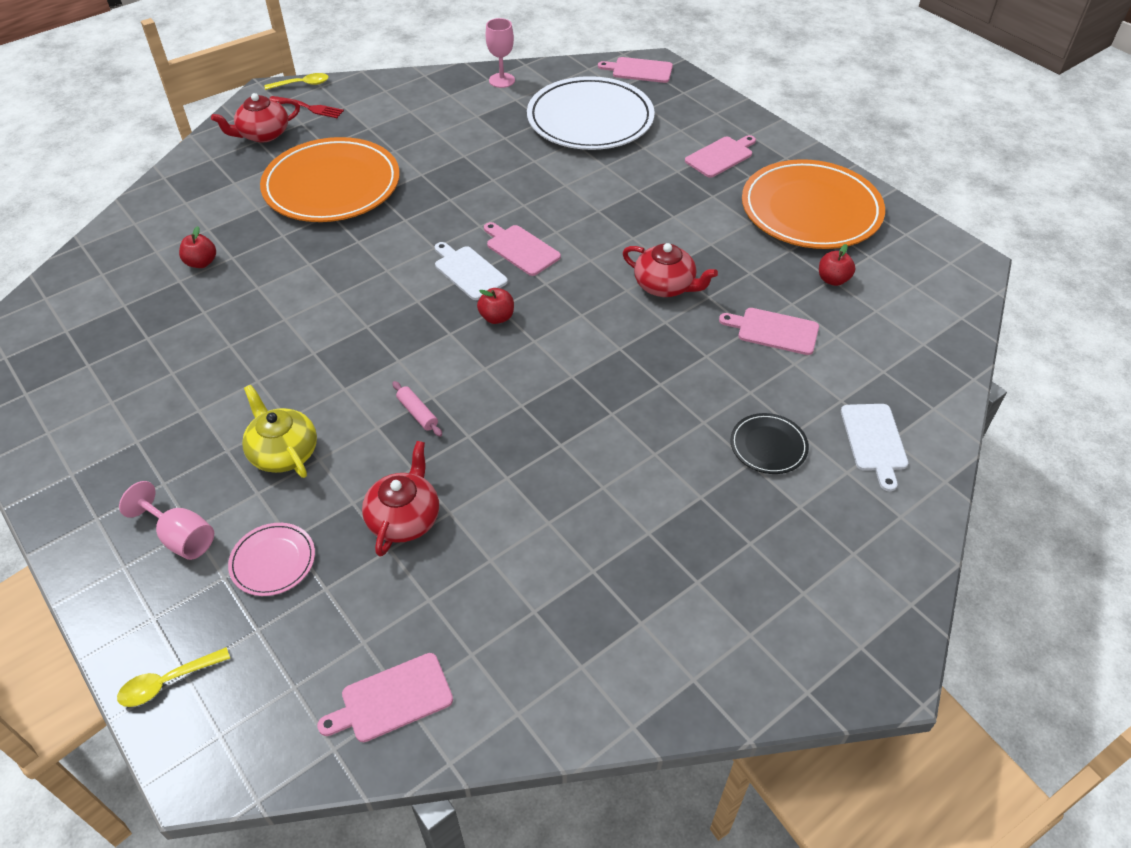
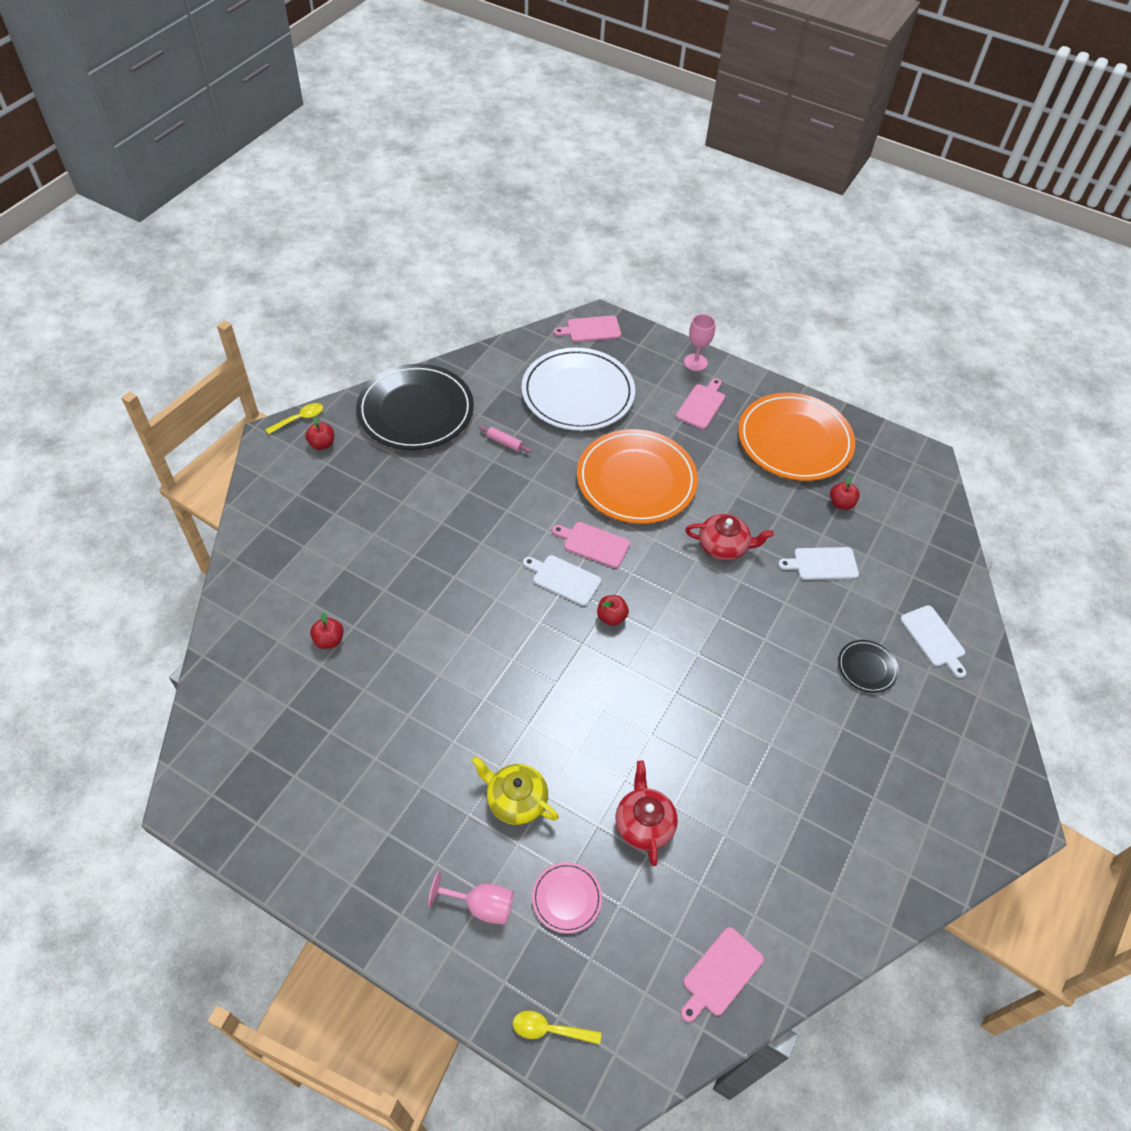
camera: 25 degrees left, 5 degrees up
(167, 682) = (550, 1029): yellow spoon -> yellow spoon turned 60 degrees clockwise
(263, 134) = (298, 485): red teapot -> none
(308, 107) = (322, 444): red fork -> red apple
(332, 185) = (396, 524): orange plate -> orange plate (636, 480)
(415, 100) = (415, 411): none -> black plate
(417, 413) = (600, 727): pink rolling pin -> pink rolling pin (504, 442)
(502, 80) = (480, 369): pink goblet -> pink goblet (695, 362)
(774, 331) = (822, 564): pink cutting board -> white cutting board

